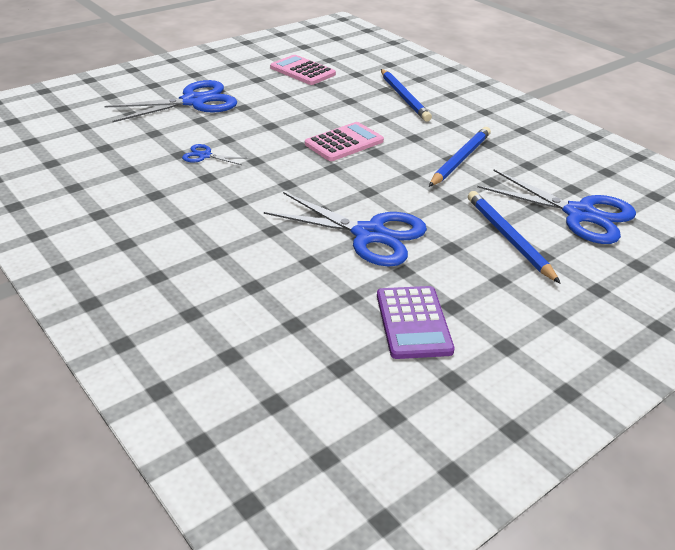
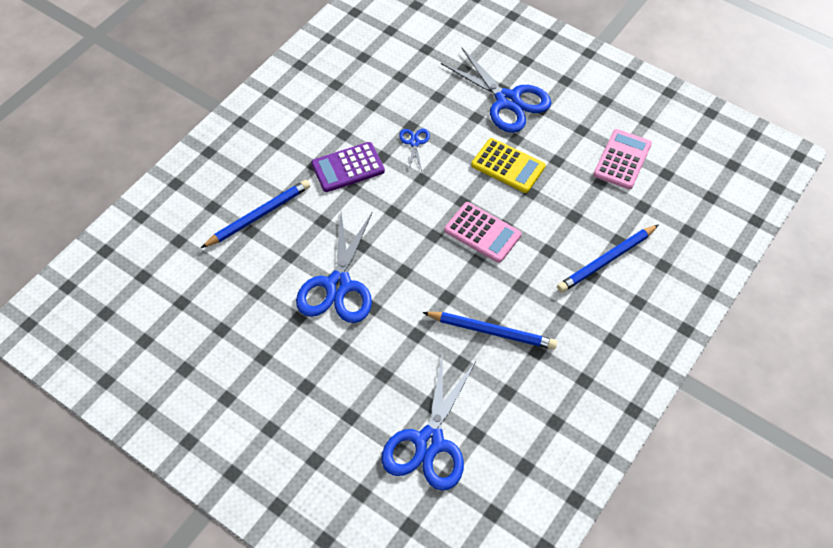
camera: 75 degrees right, 20 degrees up
(273, 116) = (508, 166): none -> yellow calculator
(413, 322) = (237, 336): purple calculator -> purple calculator (348, 168)
(508, 238) = (368, 386): blue pencil -> blue pencil (259, 215)

